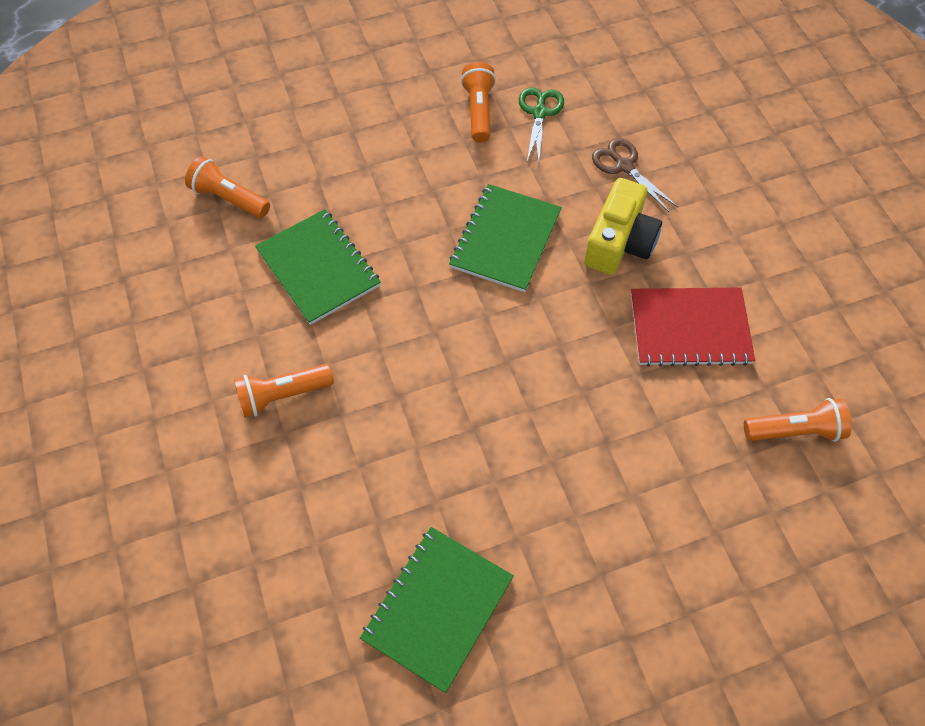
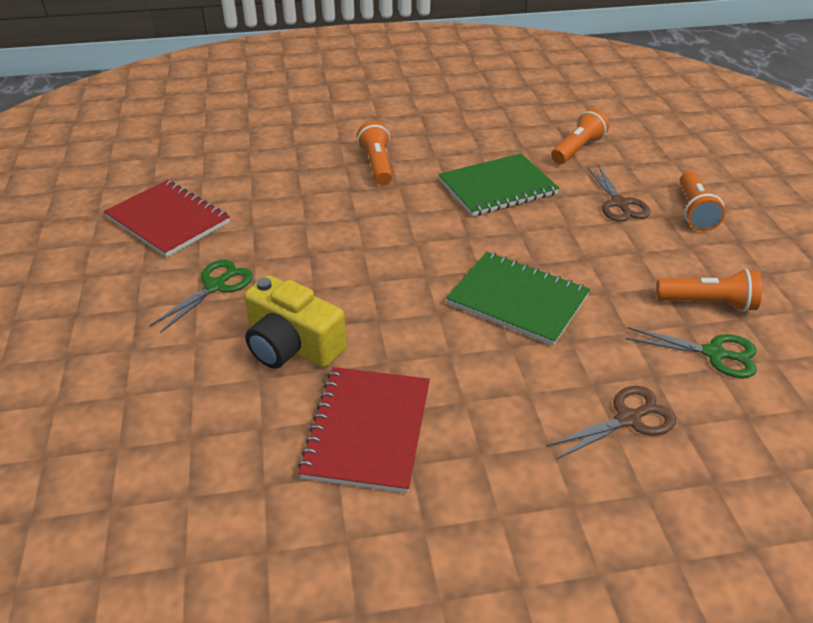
camera: 100 degrees right, 20 degrees down
(336, 164) = (619, 203): none -> brown scissors
(438, 608) = (168, 220): green notebook -> red notebook
(547, 506) = (215, 286): none -> green scissors
(619, 242) = (503, 390): yellow camera -> yellow camera (292, 345)
(795, 431) = (197, 498): orange flashlight -> orange flashlight (694, 211)

